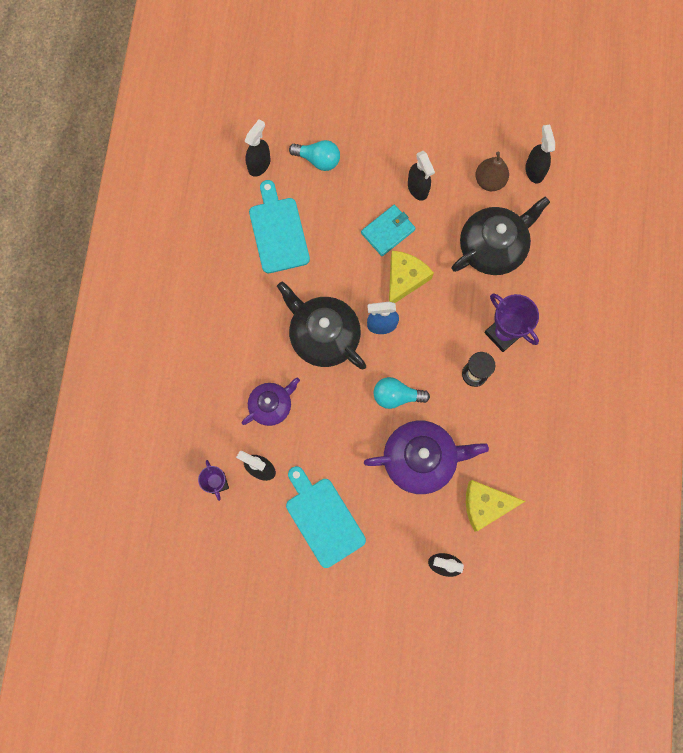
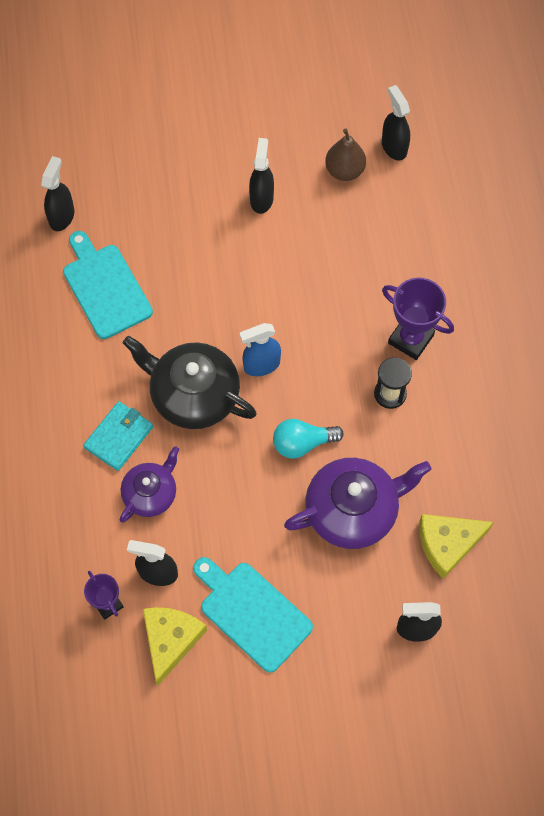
camera: 15 degrees left, 10 degrees down
(318, 160) = (132, 194): turquoise light bulb -> none
(388, 231) = (239, 256): turquoise wallet -> turquoise wallet (119, 437)
(404, 279) = (274, 305): yellow cheese -> yellow cheese (171, 640)
(418, 188) = (261, 199): black spray bottle -> black spray bottle turned 135 degrees counterclockwise
(493, 247) = (370, 243): black teapot -> none

